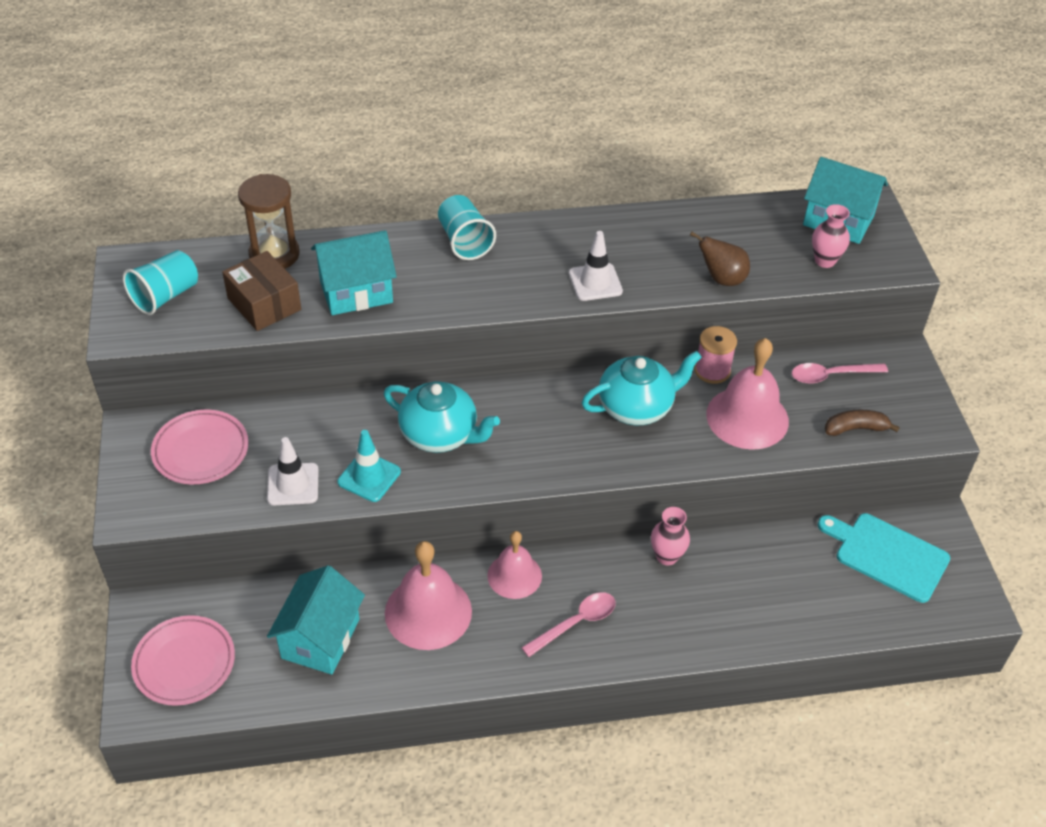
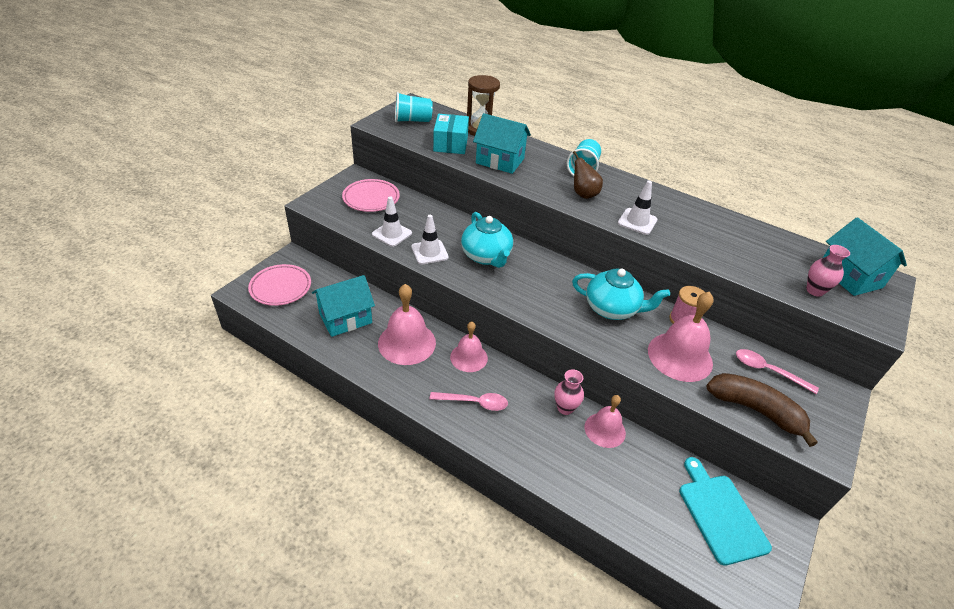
camera: 40 degrees right, 5 degrees down
(264, 304) = (450, 144): brown box -> turquoise box
(369, 477) = (429, 252): turquoise traffic cone -> white traffic cone
(722, 279) = (724, 261): brown pear -> brown pear (583, 194)
(724, 550) = (605, 430): none -> pink bell
(855, 428) = (755, 410): brown banana -> brown banana, size x1.73

